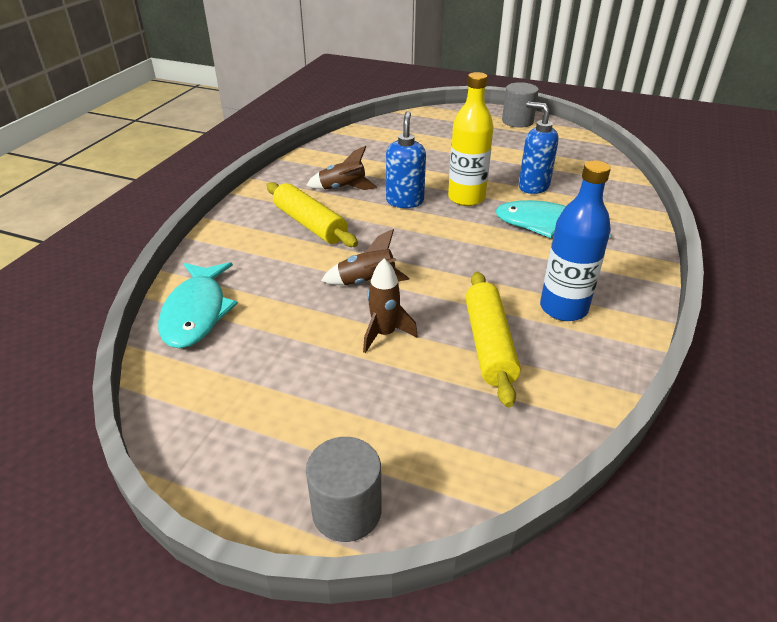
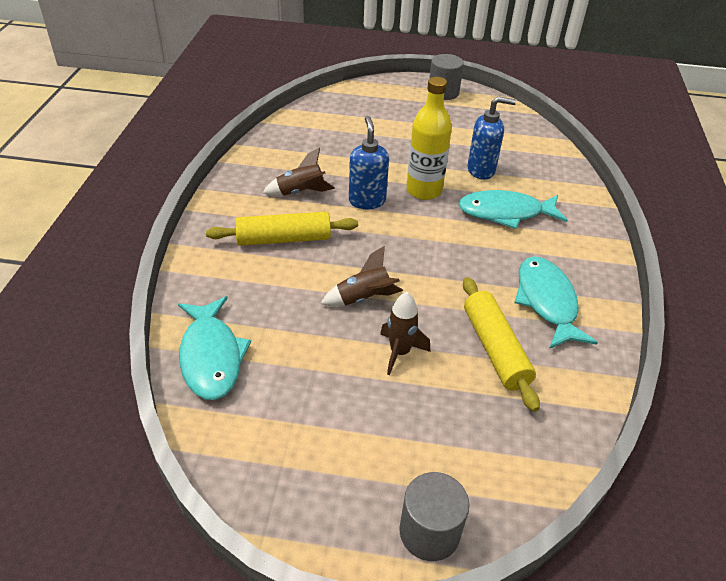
camera: 15 degrees left, 5 degrees up
(310, 224) = (283, 239): yellow rolling pin -> yellow rolling pin turned 45 degrees counterclockwise
(533, 186) = (481, 170): blue soap dispenser -> blue soap dispenser turned 150 degrees clockwise
(563, 308) = (547, 302): blue bottle -> turquoise fish

